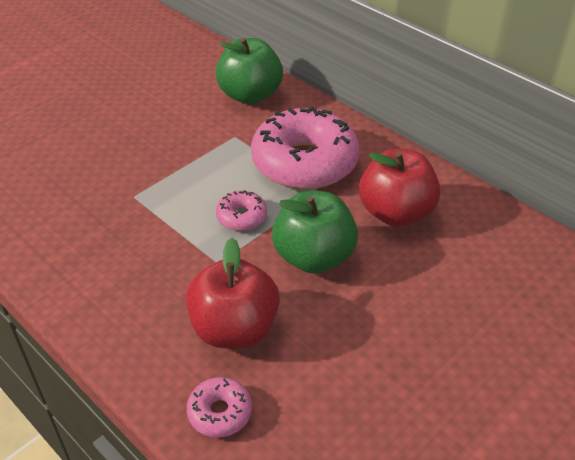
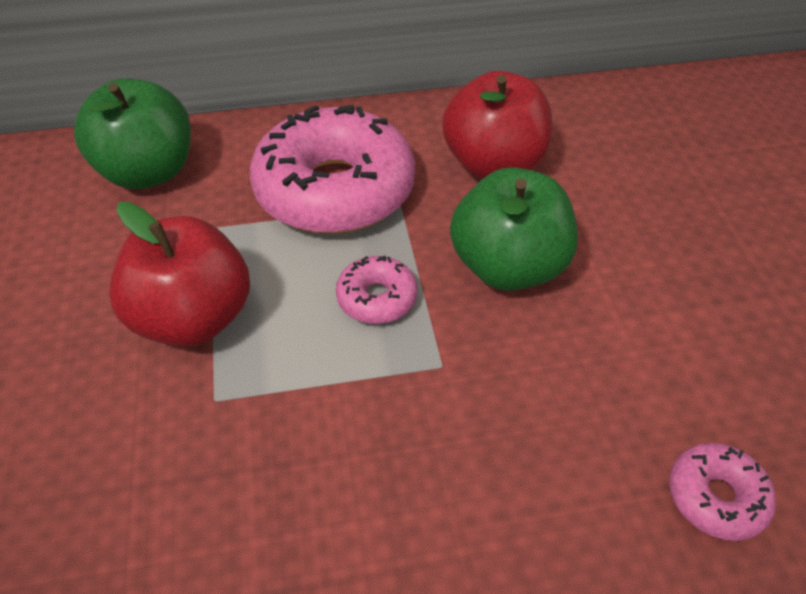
camera: 55 degrees left, 5 degrees up
(234, 329) = (577, 408): red apple -> red apple (193, 318)

